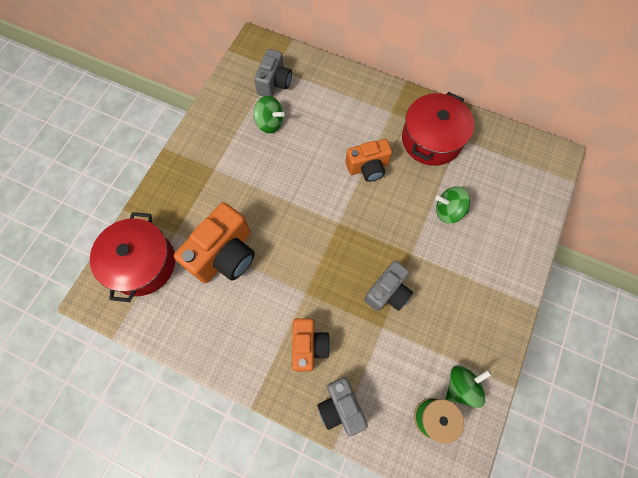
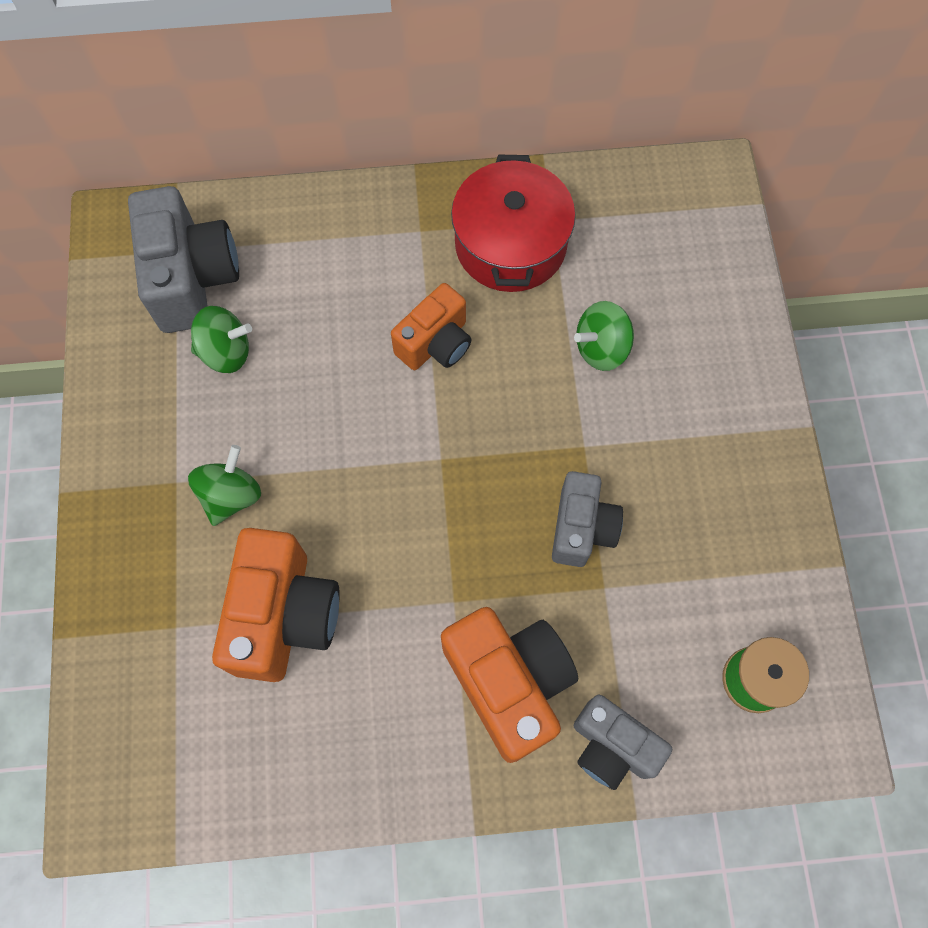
camera: 30 degrees left, 0 degrees up
(142, 263) = (149, 710): red pot -> none
(274, 83) = (192, 278): grey camera -> grey camera, size x1.57
(309, 346) = (509, 683): orange camera -> orange camera, size x1.57
(461, 386) = (769, 608): green spinning top -> green spinning top (231, 495)

